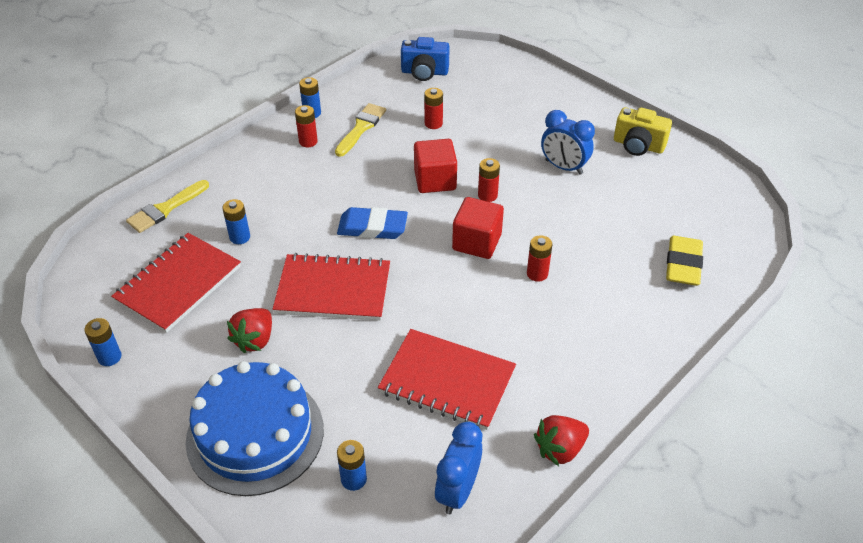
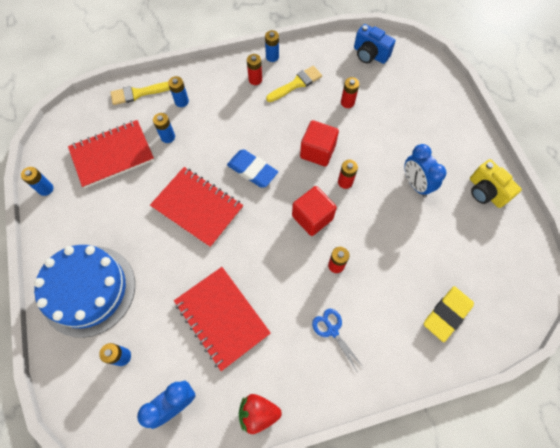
camera: 30 degrees right, 20 degrees up
(230, 196) = (181, 101): none -> blue battery
(255, 340) = (129, 220): red strawberry -> none
(579, 334) = (332, 330): none -> blue scissors

